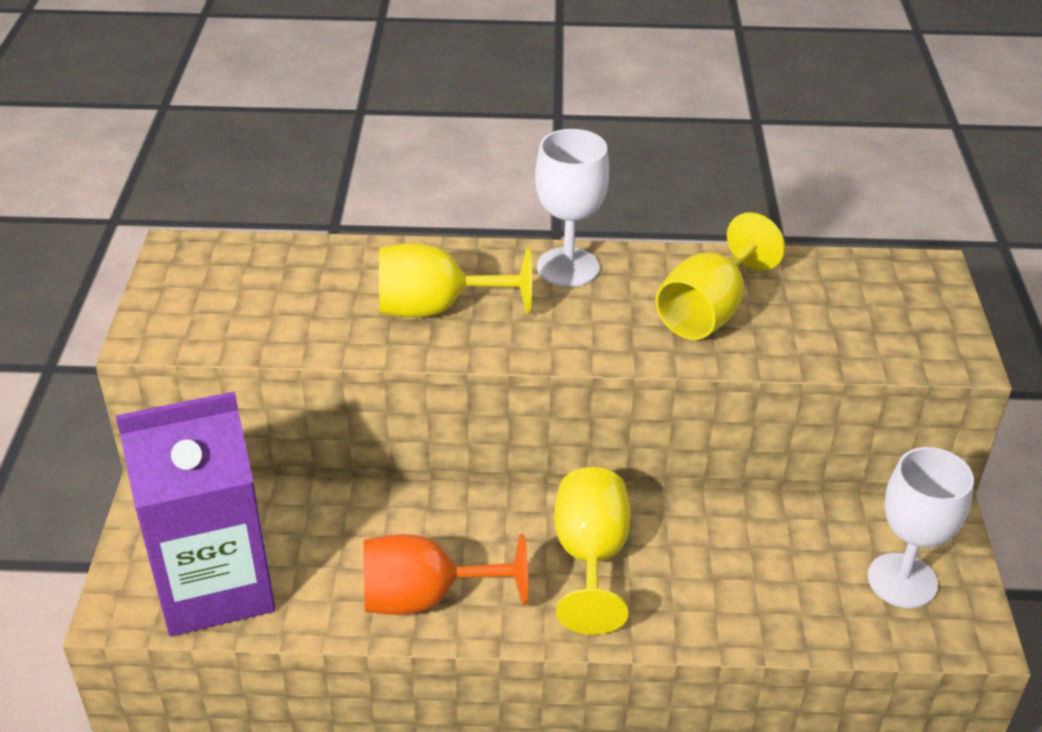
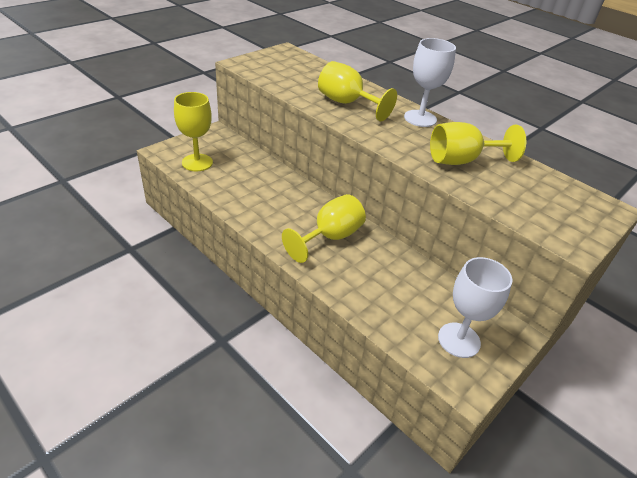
camera: 40 degrees right, 0 degrees up
(215, 585) = (197, 162): purple carton -> yellow goblet
(425, 598) = (253, 208): orange goblet -> none

